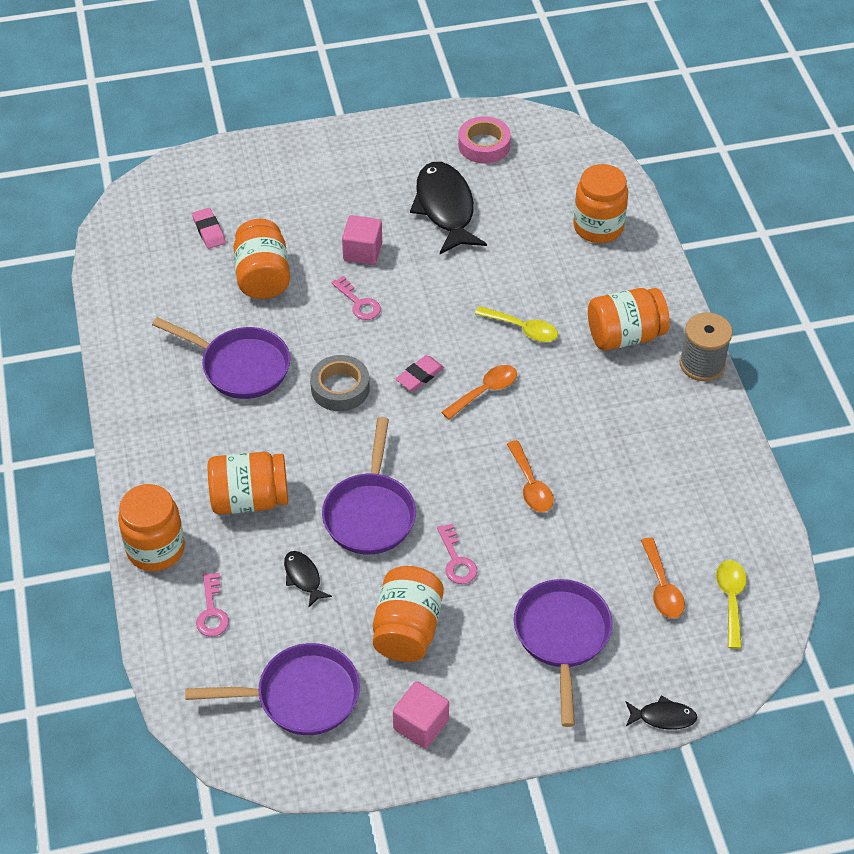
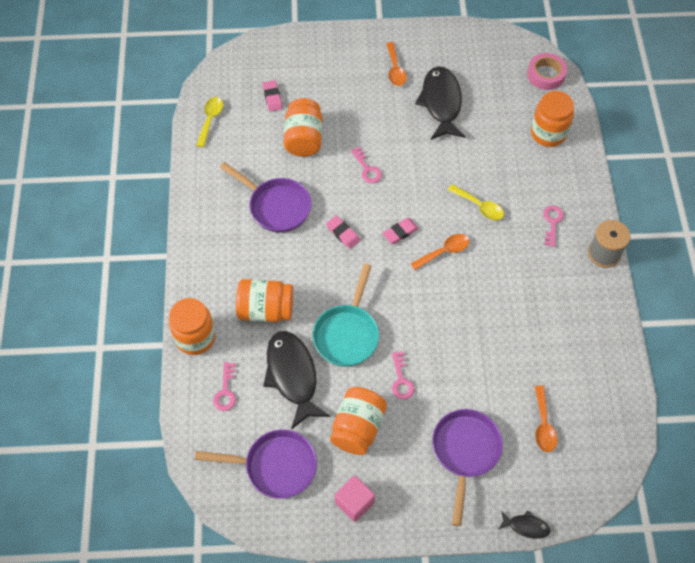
camera: 10 degrees right, 10 degrees up
(303, 577) = (292, 376): black fish -> black fish, size x2.18
(340, 388) = (343, 233): grey tape -> pink eraser
(362, 252) = (377, 129): pink cube -> none
(370, 513) = (347, 334): purple pan -> turquoise pan
(484, 145) = (477, 56): pink tape -> pink tape (546, 75)
(530, 485) = (463, 330): orange spoon -> orange spoon (395, 69)
(625, 336) = (552, 222): orange jar -> pink key
(731, 600) = (591, 443): yellow spoon -> yellow spoon (210, 120)

